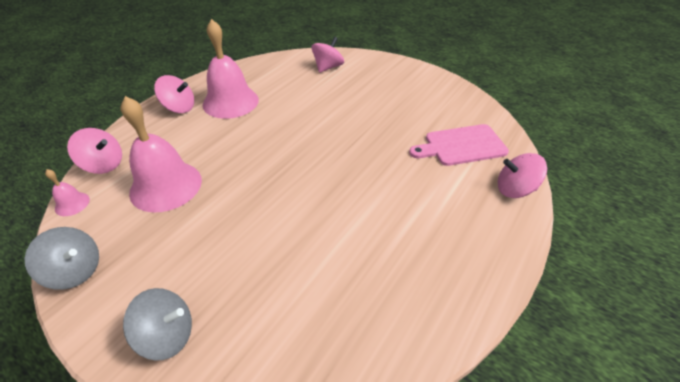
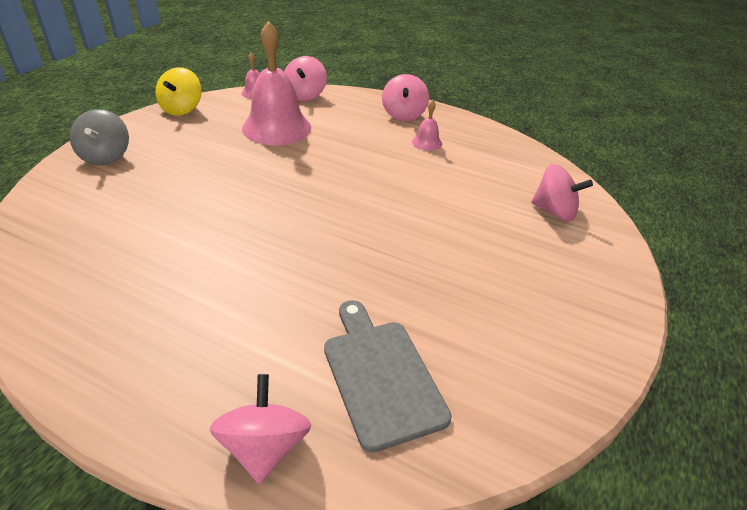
camera: 80 degrees right, 5 degrees down
(75, 271) = (182, 109): grey spinning top -> yellow spinning top
(230, 102) = (427, 142): pink bell -> pink bell, size x0.44
(461, 146) = (381, 375): pink cutting board -> grey cutting board

